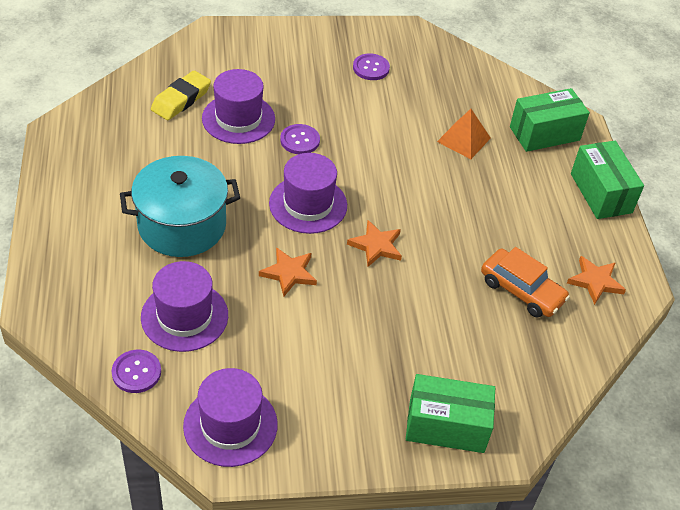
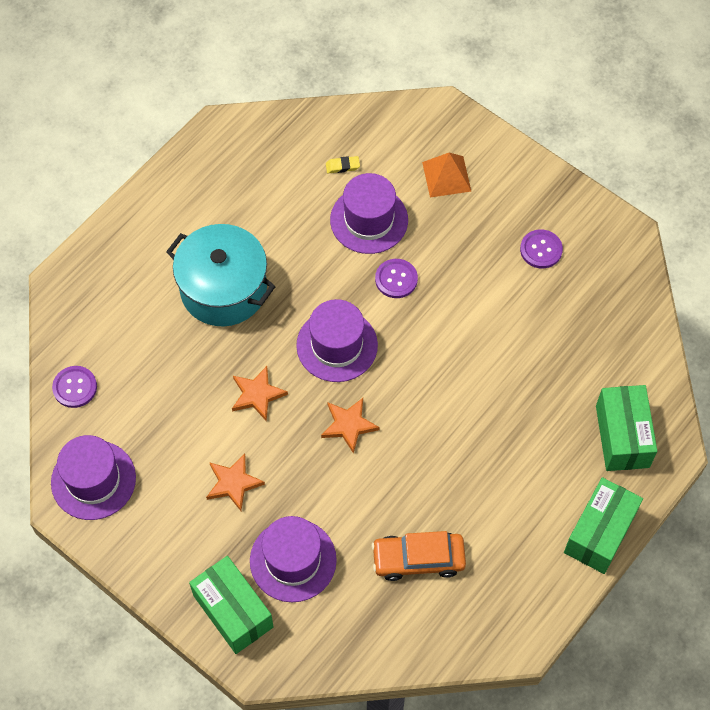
camera: 50 degrees right, 15 degrees up
(181, 99) = (342, 166): yellow eraser -> yellow eraser, size x0.49
(184, 316) = (148, 369): purple hat -> purple hat (293, 560)
(463, 139) = (539, 385): orange pyramid -> orange pyramid (446, 176)
(521, 290) = (418, 559): orange car -> orange car turned 90 degrees clockwise
(544, 133) = (622, 436): green box -> green box turned 60 degrees clockwise
(595, 281) = (489, 604): orange star -> orange star (233, 483)

